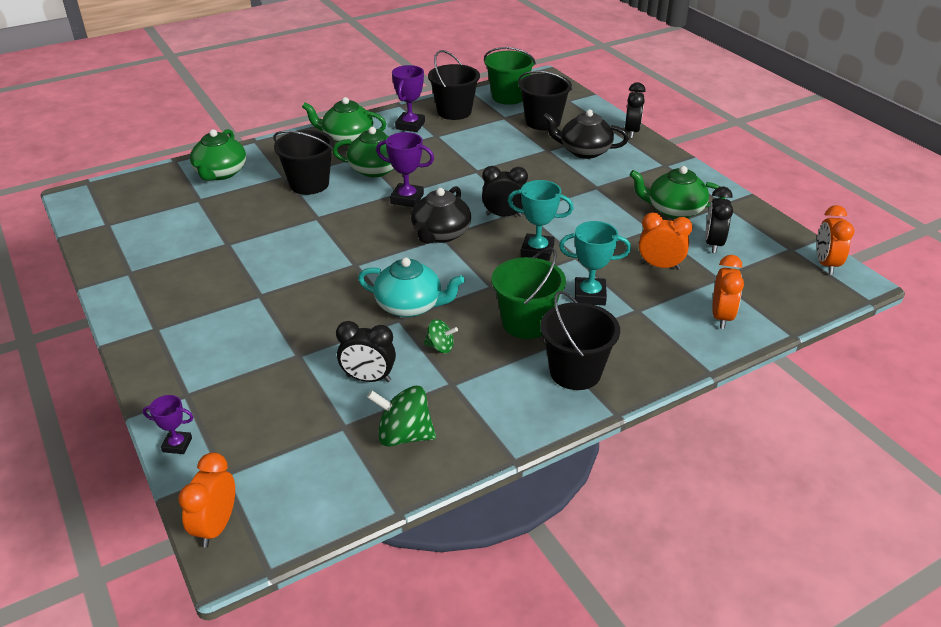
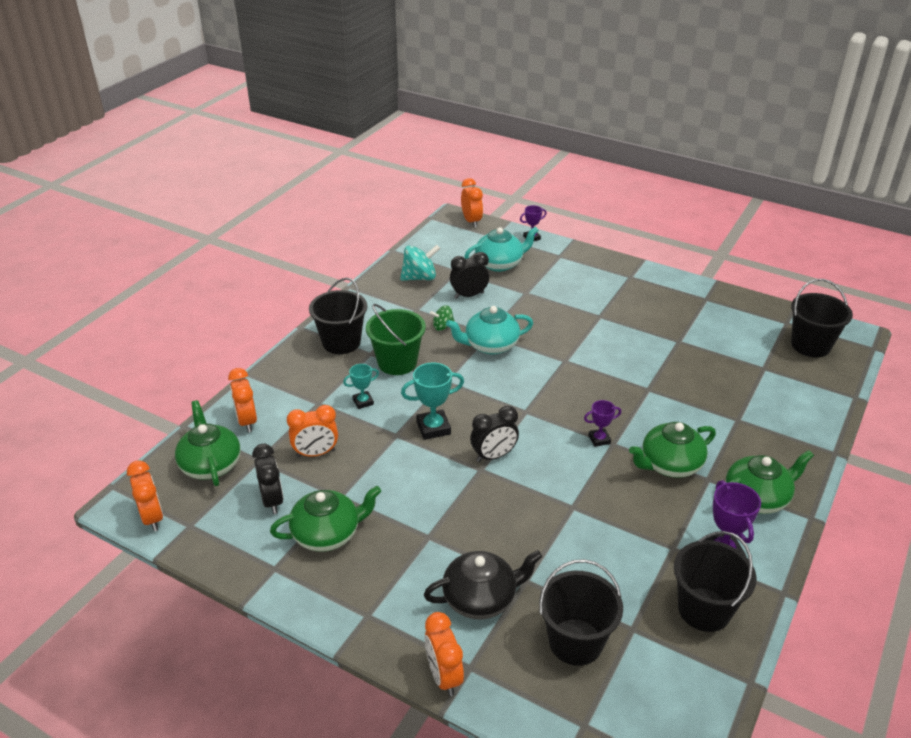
camera: 150 degrees right, 0 degrees up
(220, 173) = (795, 400): green teapot -> green teapot (210, 465)
(276, 414) = (500, 264): none -> turquoise teapot
(309, 184) = (704, 420): black bucket -> black bucket (810, 345)
(404, 435) = (419, 278): green spinning top -> turquoise spinning top
(407, 199) = (599, 439): purple trophy -> purple trophy, size x0.61
(440, 234) = (529, 413): black teapot -> none
(508, 97) = (673, 688): green bucket -> none
(589, 295) = (363, 402): turquoise trophy -> turquoise trophy, size x0.61
(631, 132) = (444, 676): black clock -> orange clock

